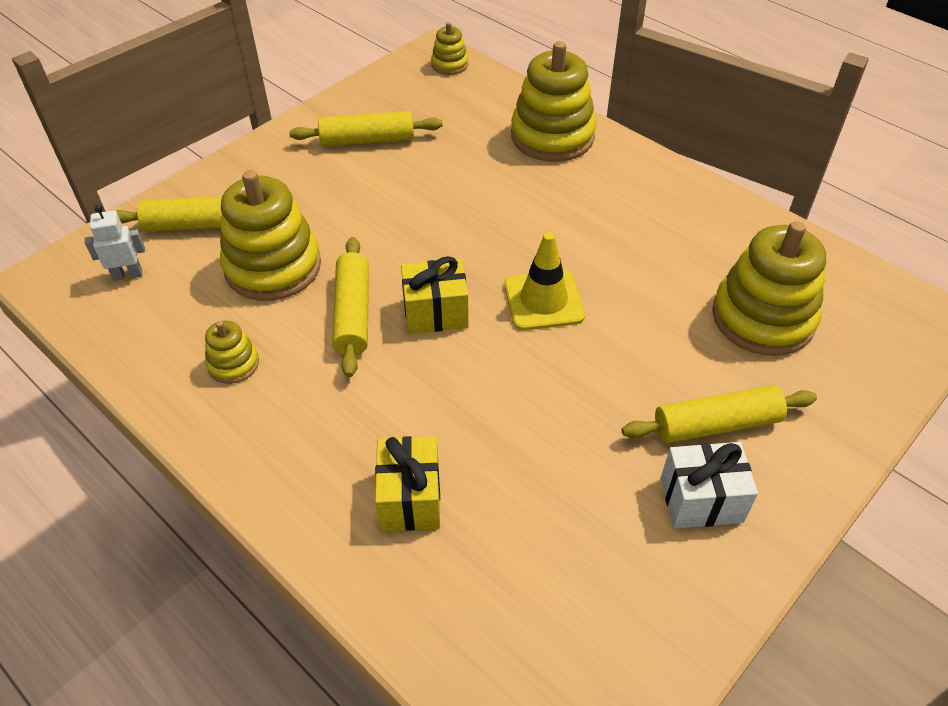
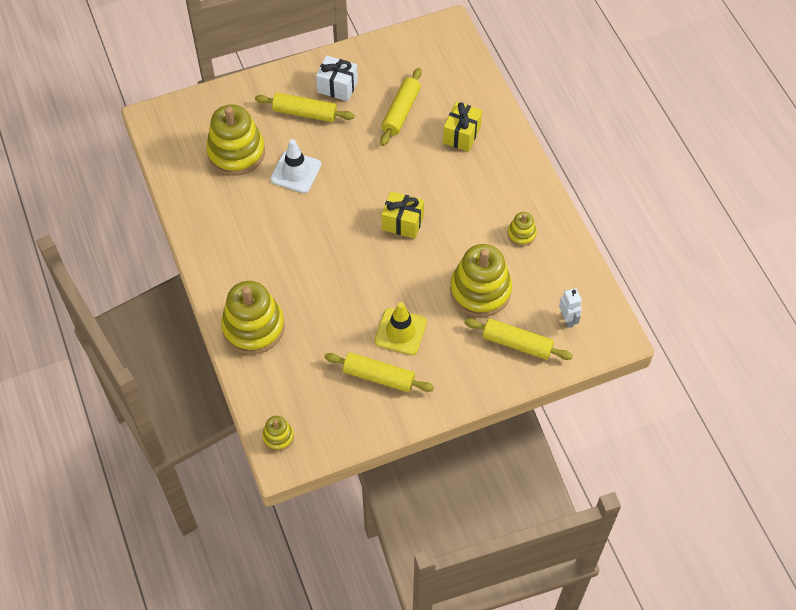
camera: 155 degrees left, 10 degrees up
(128, 275) = (567, 319): white robot -> white robot turned 120 degrees counterclockwise
(353, 314) = (447, 240): yellow rolling pin -> yellow rolling pin (401, 112)
(543, 300) = (341, 207): yellow traffic cone -> yellow traffic cone (400, 331)
(649, 323) = (296, 172): none -> white traffic cone

